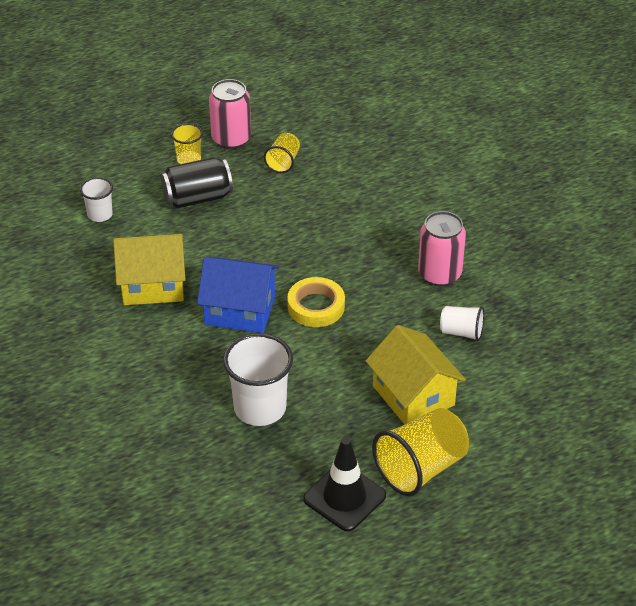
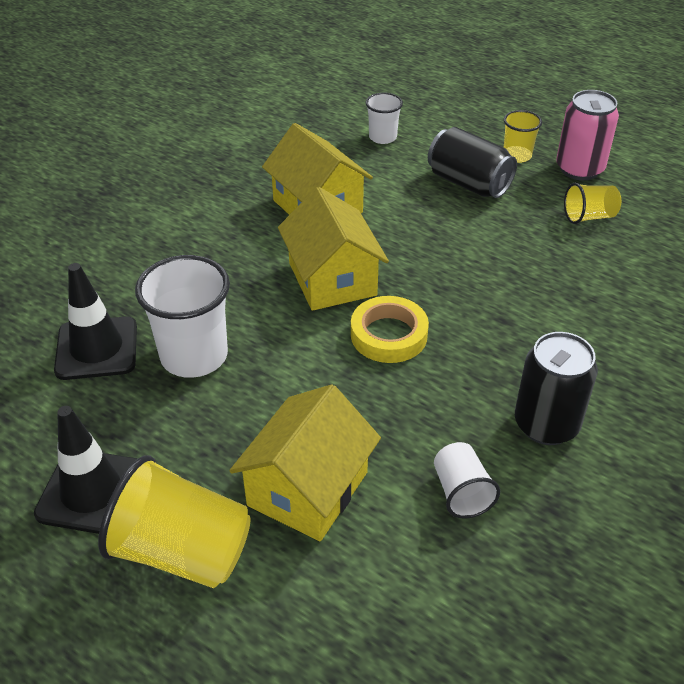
camera: 60 degrees right, 0 degrees up
(211, 457) = (97, 348): none -> black traffic cone
(240, 310) = (332, 279): blue house -> yellow house
(439, 274) = (546, 424): pink can -> black can

